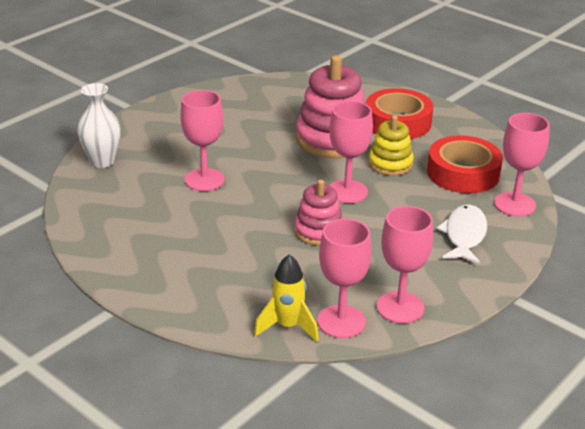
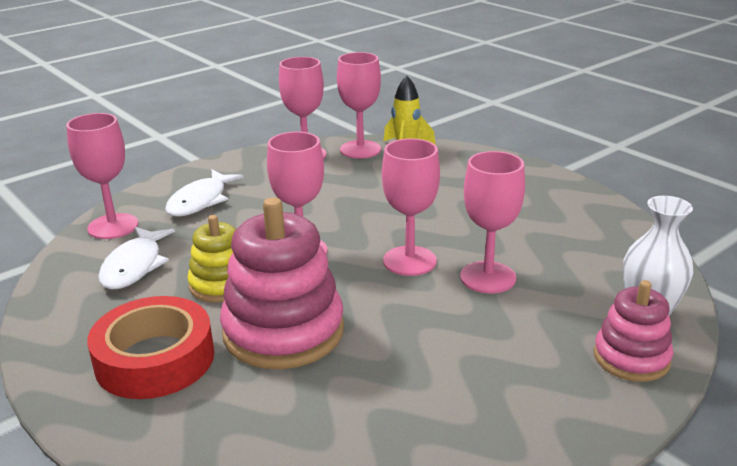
camera: 170 degrees left, 5 degrees down
(262, 189) = (409, 261): none -> pink goblet
(318, 231) = (354, 212): pink stacking toy -> pink stacking toy (631, 358)
(463, 173) = (134, 266): red tape -> white fish

